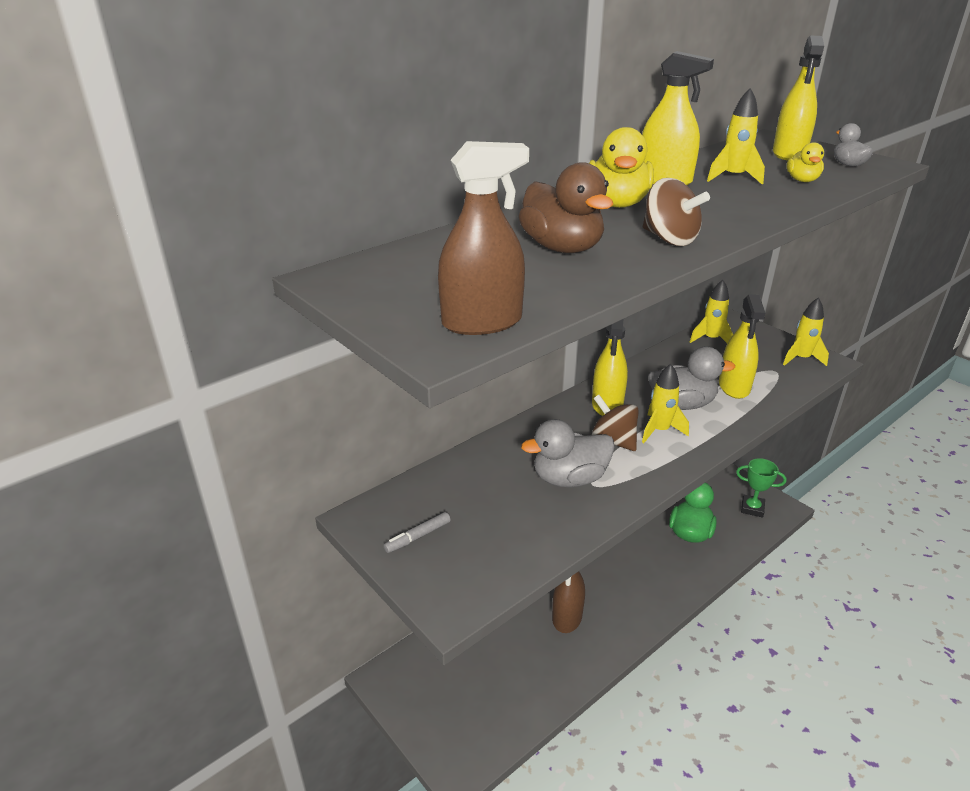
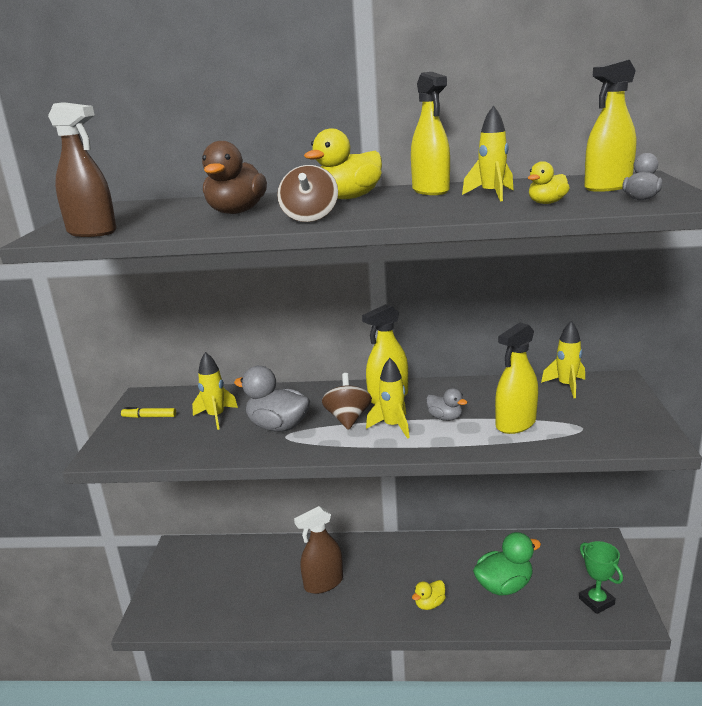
camera: 45 degrees right, 10 degrees down
(418, 537) = (149, 417): grey marker -> yellow marker
(663, 579) = (429, 604): none -> yellow duck
(682, 404) = (445, 418): grey duck -> grey duck, size x0.55
(801, 359) = (631, 429): yellow rocket -> yellow rocket (216, 417)

